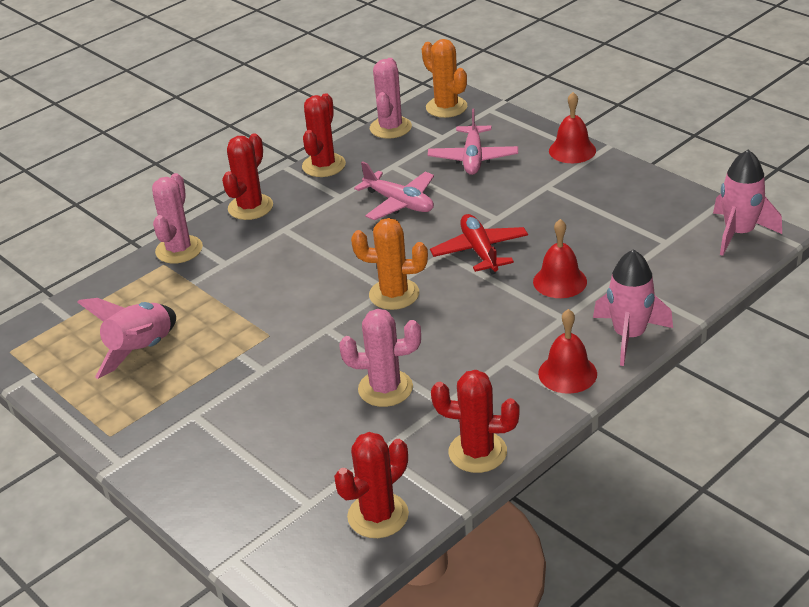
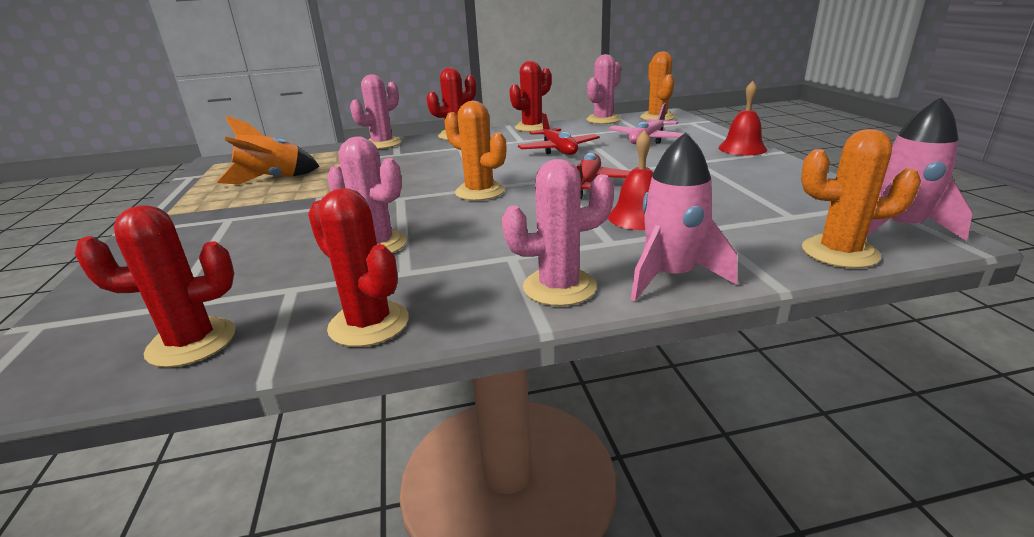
camera: 30 degrees right, 10 degrees down
(141, 350) = (272, 179): pink rocket -> orange rocket
(399, 203) = (558, 150): pink plane -> red plane
(567, 373) = (559, 287): red bell -> pink cactus
(715, 273) = (839, 252): none -> orange cactus

